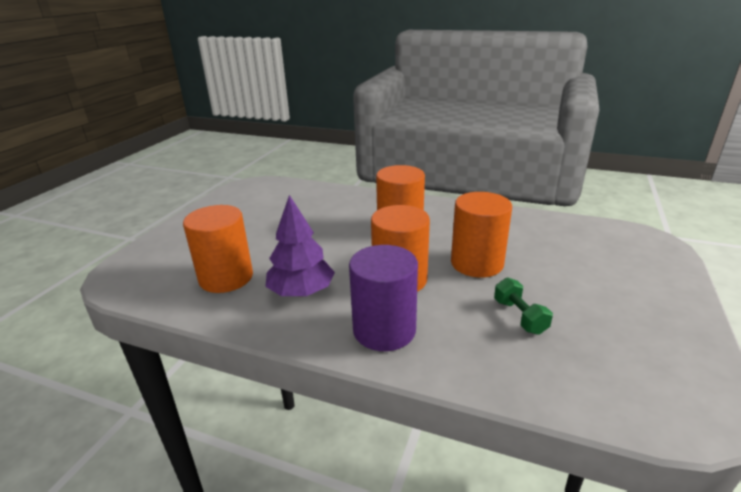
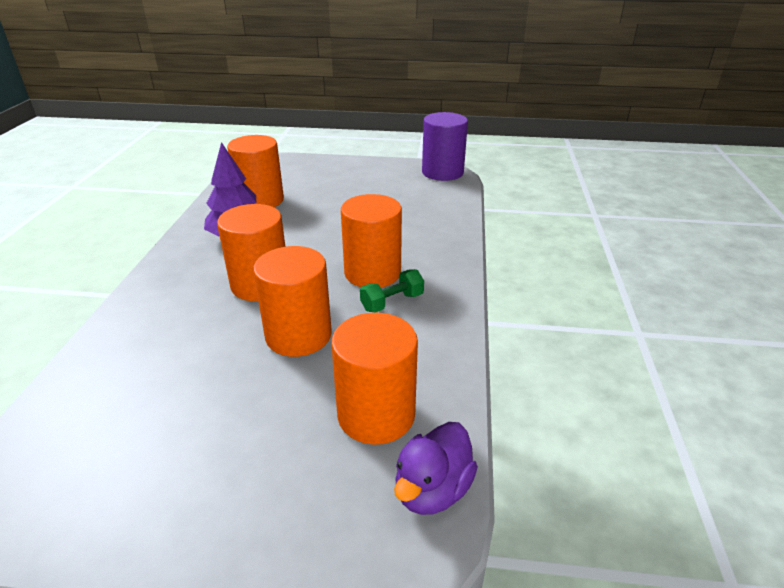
camera: 75 degrees right, 5 degrees up
(384, 330) = (177, 285): purple cylinder -> purple cylinder (442, 172)
(519, 316) = (187, 370): green dumbbell -> green dumbbell (392, 302)
(558, 240) = (376, 414): none -> orange cylinder
(611, 230) = (432, 490): none -> purple duck

